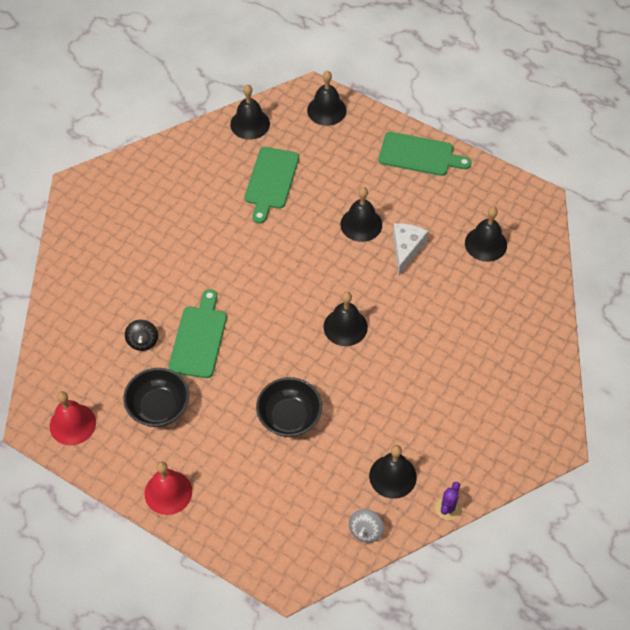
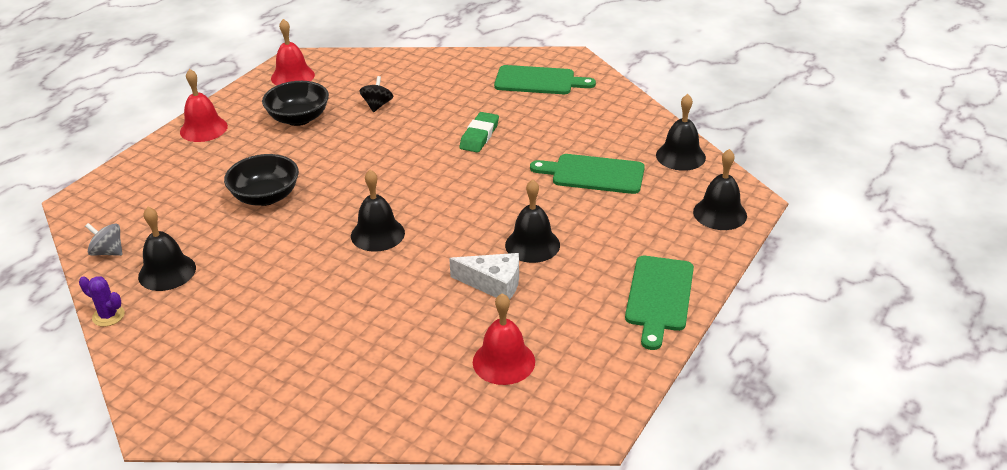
camera: 90 degrees right, 20 degrees down
(143, 341) = (377, 105): black spinning top -> black spinning top turned 105 degrees clockwise
(199, 338) = (376, 137): green cutting board -> green cutting board (538, 81)
(206, 258) = (479, 136): none -> green eraser
(485, 244) = (503, 361): black bell -> red bell

